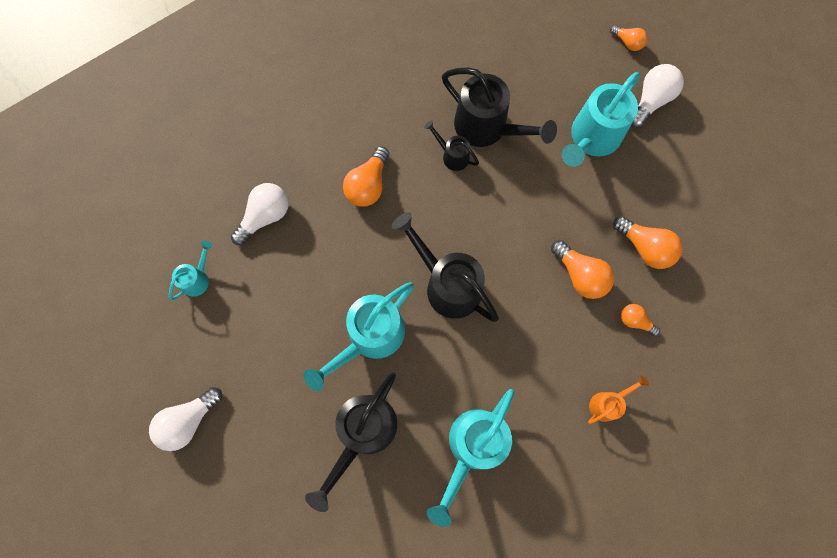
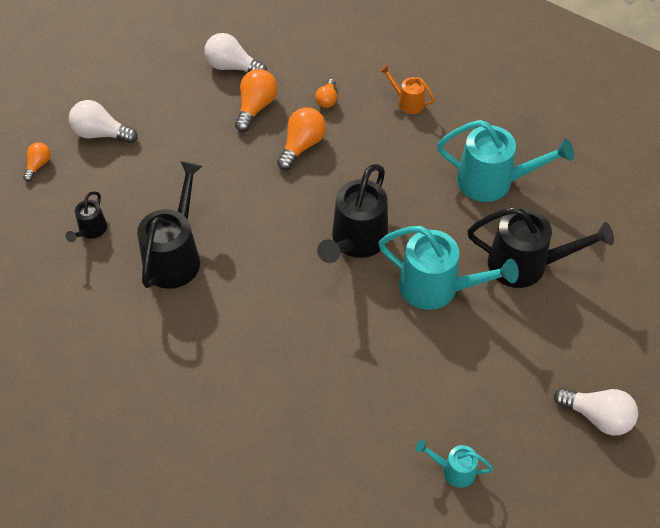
camera: 110 degrees left, 20 degrees down
(265, 216) = (355, 430): white light bulb -> white light bulb (232, 67)
(368, 185) = (279, 342): orange light bulb -> none
(452, 155) = (217, 277): black watering can -> black watering can (90, 231)
(591, 139) = (159, 169): turquoise watering can -> none

